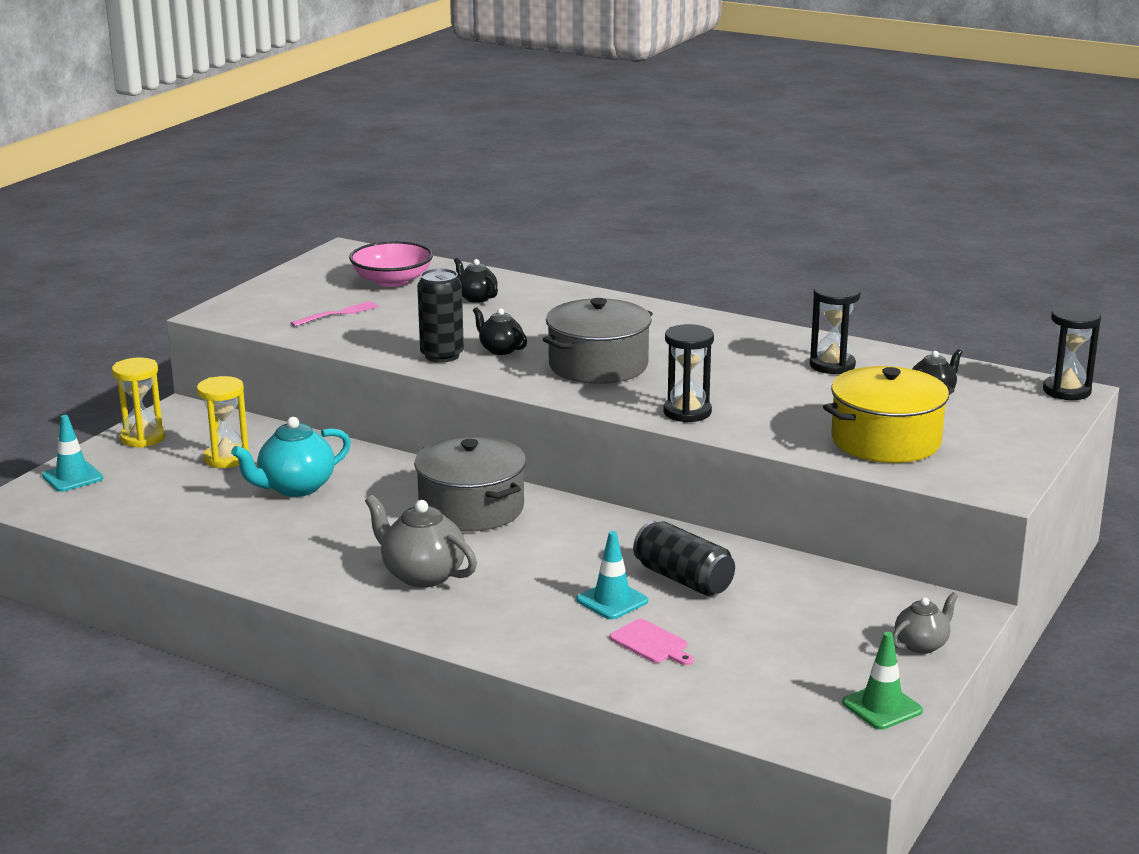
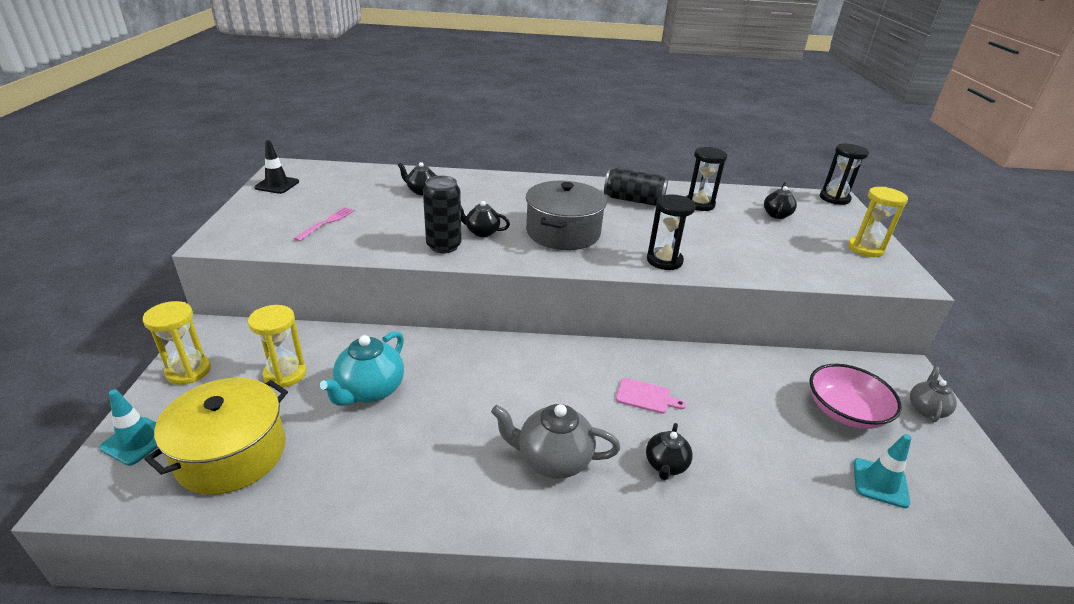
camera: 30 degrees left, 10 degrees up
(317, 268) = (277, 185): none -> black traffic cone
(392, 281) = (346, 187): pink bowl -> pink bowl (845, 411)
(471, 508) = (528, 371): grey pot -> none
(532, 606) = (665, 465): none -> black teapot
(612, 600) = (712, 437): turquoise traffic cone -> turquoise traffic cone (880, 483)
(651, 643) = (783, 475): pink cutting board -> pink cutting board (646, 396)
(683, 579) = (733, 397): black can -> black can (633, 200)
(882, 707) = (980, 482): green traffic cone -> none
(886, 441) = (803, 256): yellow pot -> yellow pot (232, 454)
(998, 450) = (865, 249): none -> yellow hourglass

